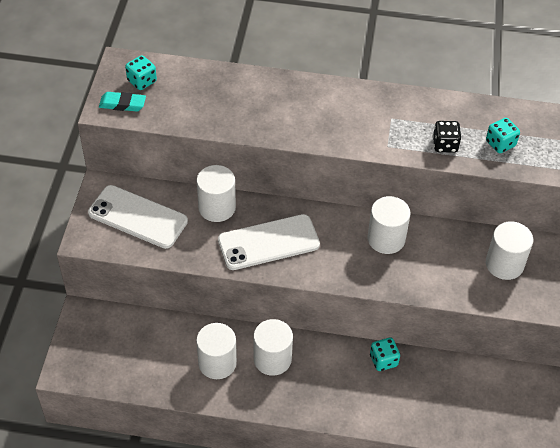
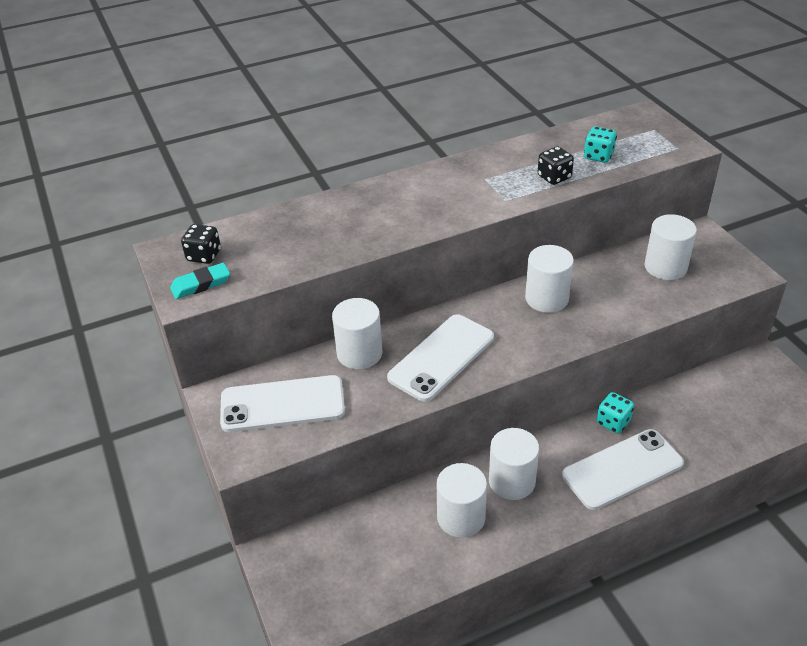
camera: 30 degrees left, 10 degrees down
(142, 81) = (204, 256): turquoise dice -> black dice
(356, 398) = (622, 469): none -> white phone

